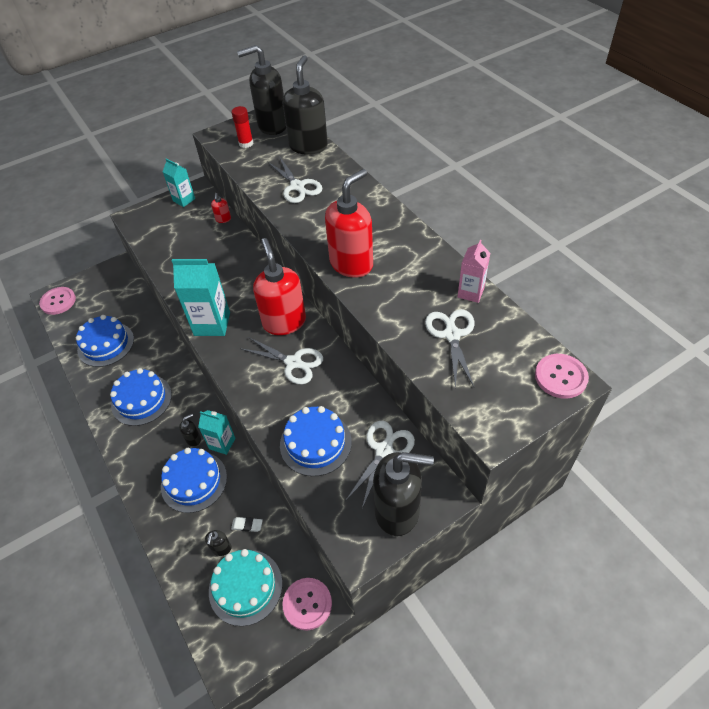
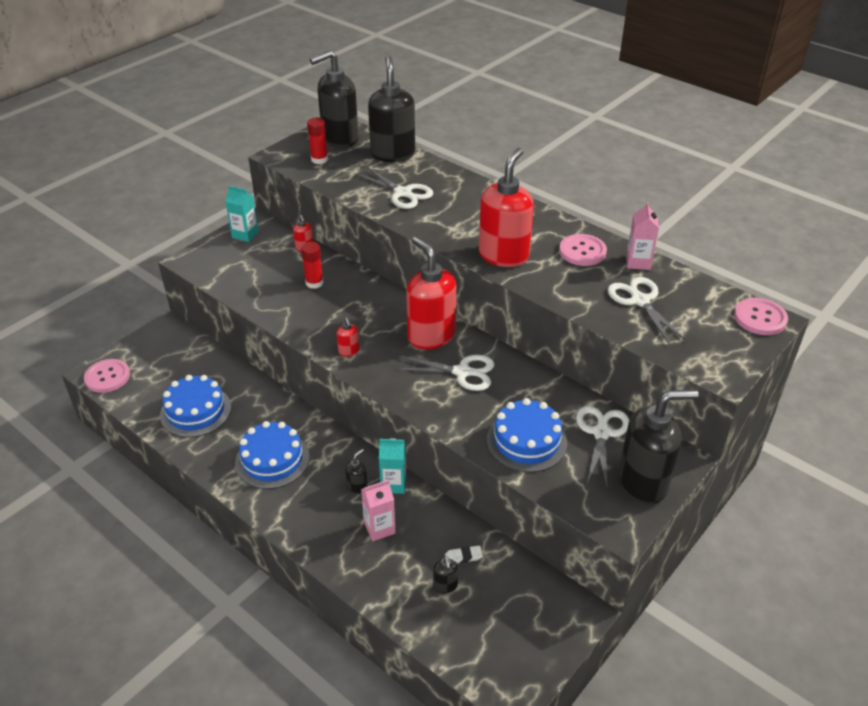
camera: 20 degrees left, 10 degrees down
(194, 481) = (379, 528): blue cake -> pink carton
(212, 324) = (349, 351): turquoise carton -> red soap dispenser
(215, 254) = (314, 283): none -> red glue stick
(245, 587) = (492, 615): turquoise cake -> none
(307, 604) = (567, 614): pink button -> pink button (582, 251)

